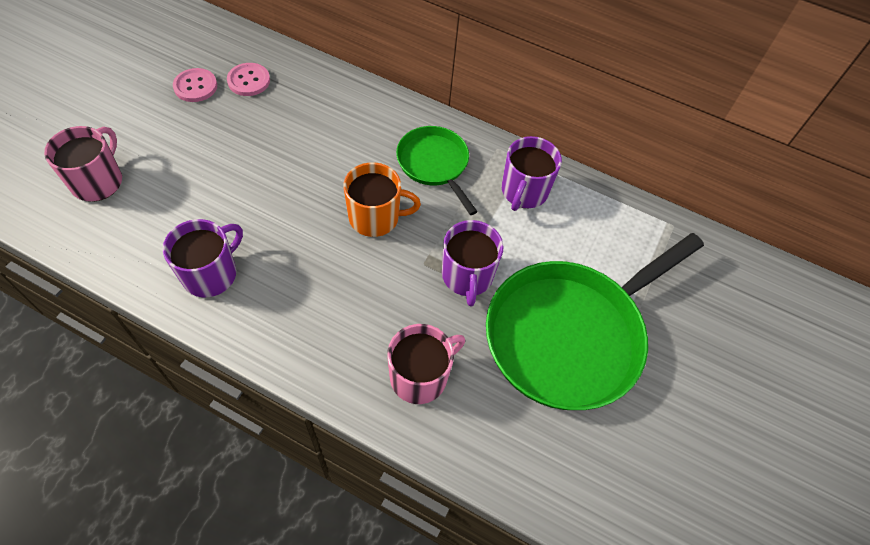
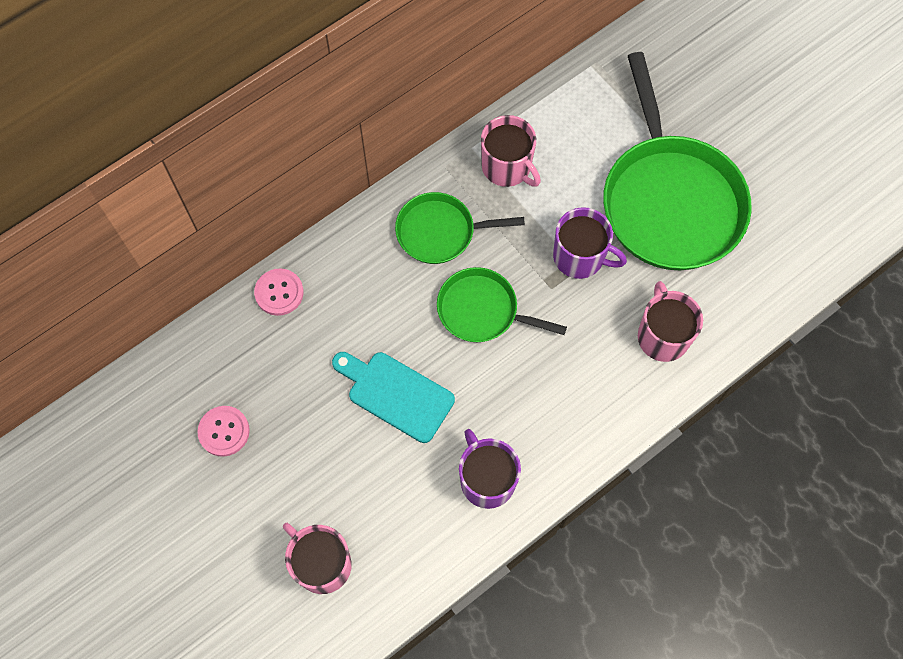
camera: 60 degrees left, 10 degrees up
(249, 81) = (241, 373): pink button -> pink button (279, 293)
(269, 182) = (396, 394): none -> turquoise cutting board
(375, 217) = (482, 310): orange mug -> green pan
(524, 191) = (507, 167): purple mug -> pink mug

